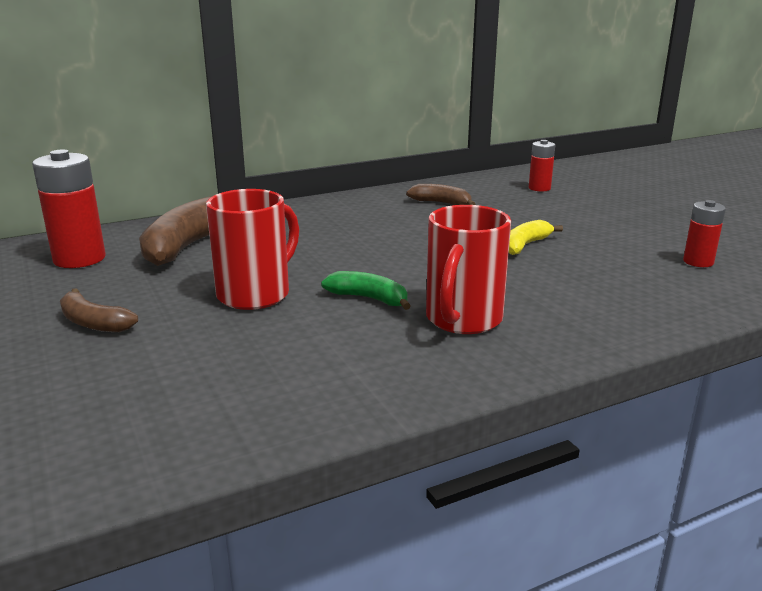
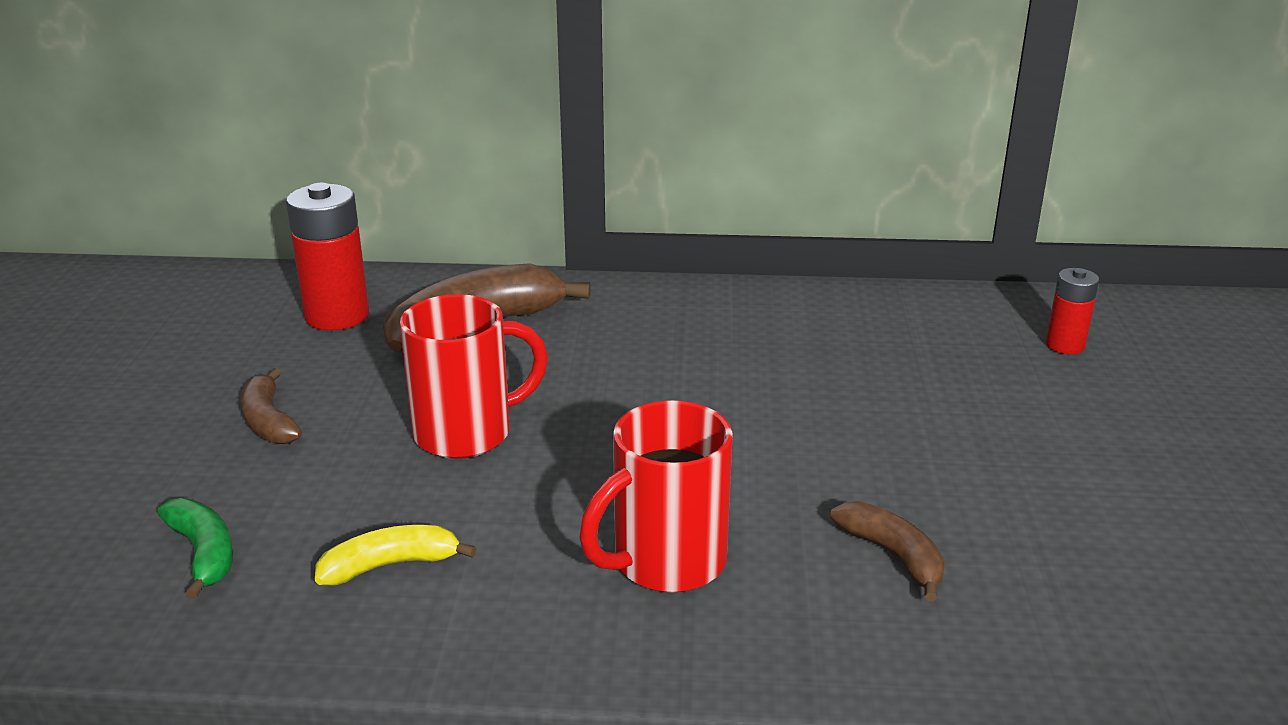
camera: 30 degrees right, 5 degrees up
(369, 298) = (588, 485): green banana -> green banana (203, 553)
(441, 203) = (870, 337): brown banana -> brown banana (893, 556)
(525, 245) = (904, 457): yellow banana -> yellow banana (390, 565)
(698, 262) = (1153, 579): red battery -> none

